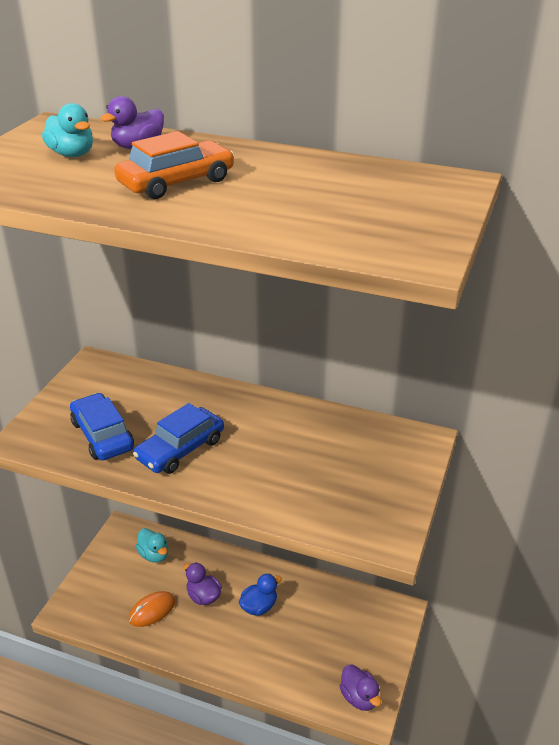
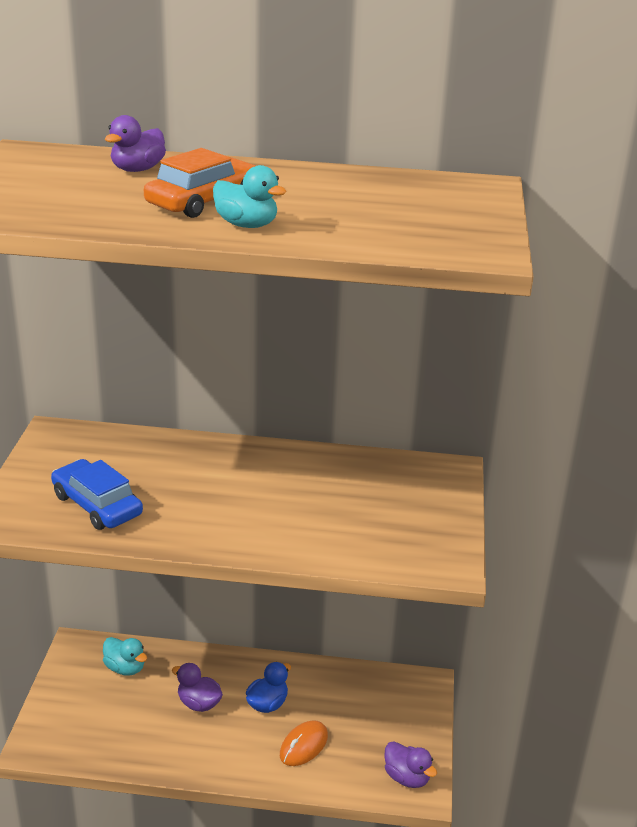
camera: 15 degrees left, 5 degrees down
(72, 154) = (70, 180): turquoise duck -> turquoise duck (246, 225)
(152, 610) = (142, 728): orange mouse -> orange mouse (303, 746)
(180, 449) = (193, 508): blue car -> none

